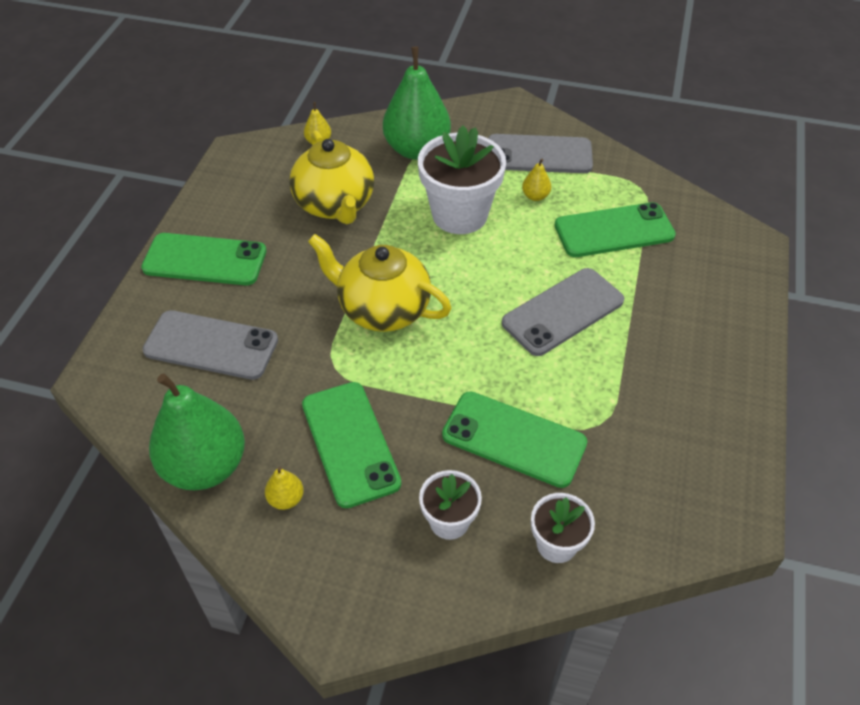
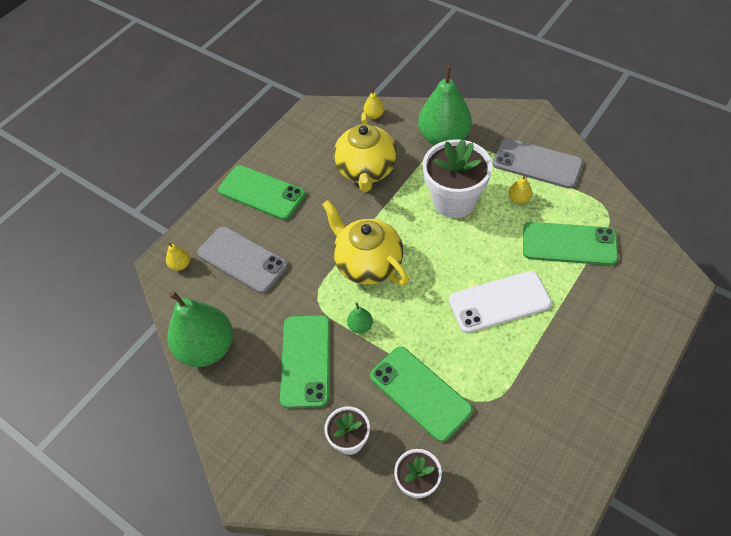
camera: 25 degrees right, 5 degrees up
(286, 499) = (249, 388): yellow pear -> yellow pear (181, 265)
(405, 383) = (360, 326): none -> green pear
(563, 312) = (499, 302): grey phone -> white phone

